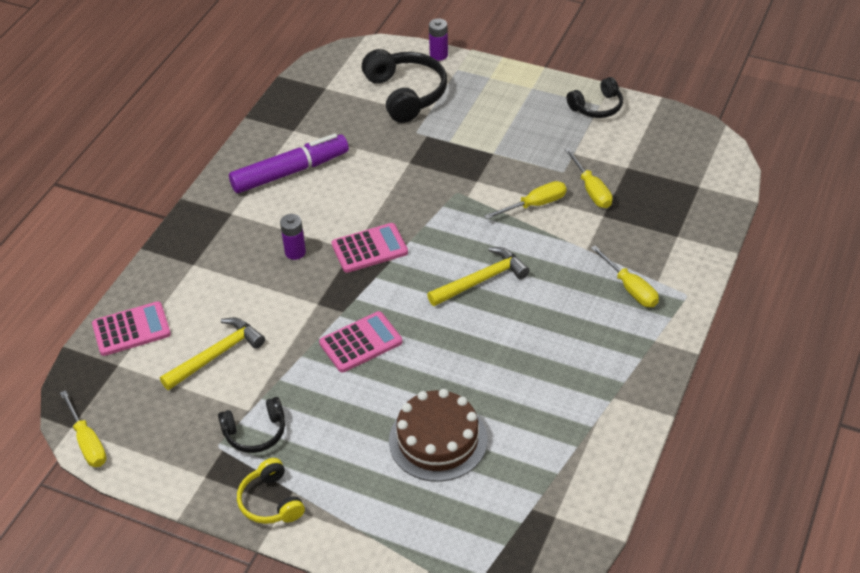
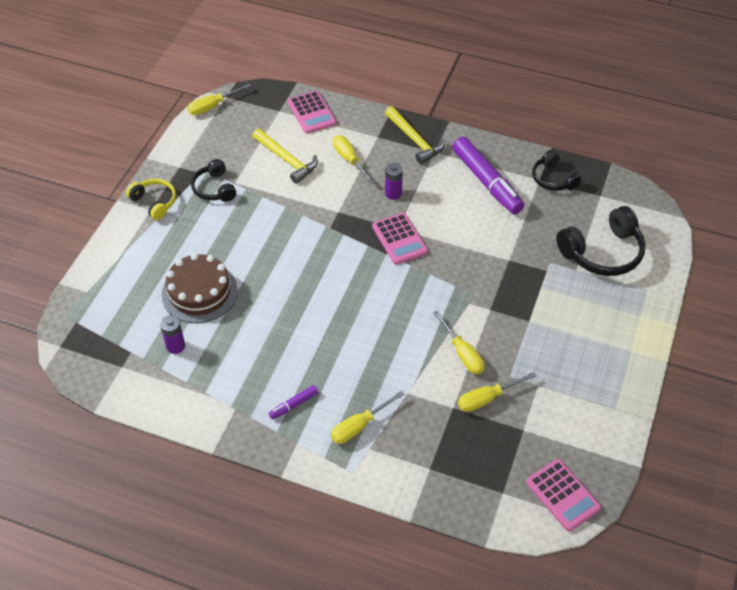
camera: 85 degrees right, 5 degrees up
(229, 292) = (349, 160): none -> yellow screwdriver
(270, 501) = (154, 202): yellow headphones -> yellow headphones turned 75 degrees clockwise
(361, 343) = (297, 240): pink calculator -> pink calculator (563, 495)
(438, 55) = (667, 274): purple battery -> purple battery (175, 346)
(482, 280) = (366, 315): yellow hammer -> yellow hammer (415, 140)
(597, 107) = (612, 406): black headphones -> black headphones (553, 179)
(606, 344) = (293, 405): none -> purple marker

